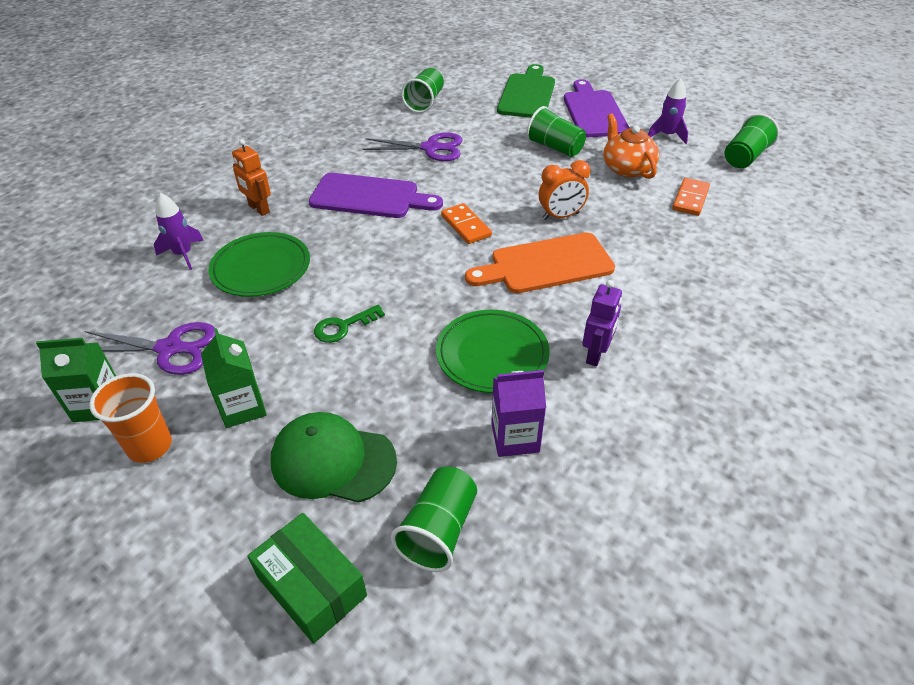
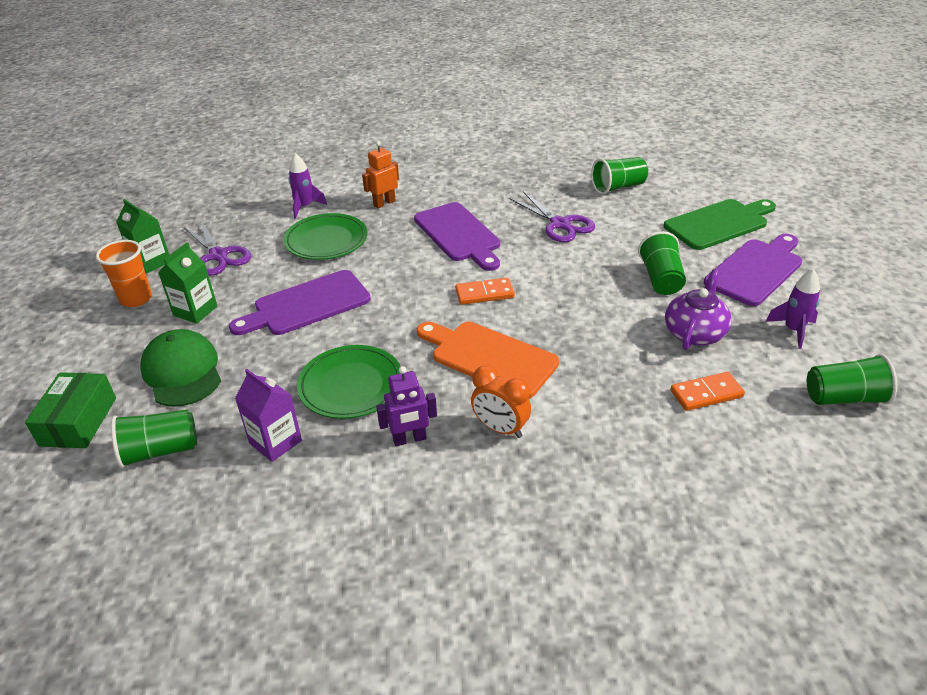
camera: 50 degrees right, 5 degrees down
(259, 209) = (384, 203): orange robot -> orange robot turned 45 degrees clockwise
(343, 326) = (307, 305): green key -> purple cutting board
(465, 226) = (484, 293): orange domino -> orange domino turned 60 degrees clockwise
(560, 216) = (565, 332): orange clock -> orange clock (500, 429)
(627, 168) = (694, 333): orange teapot -> purple teapot

